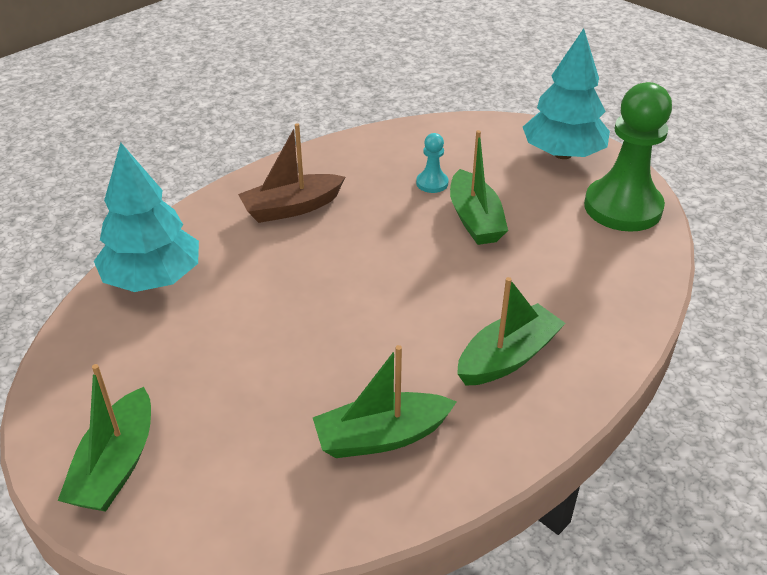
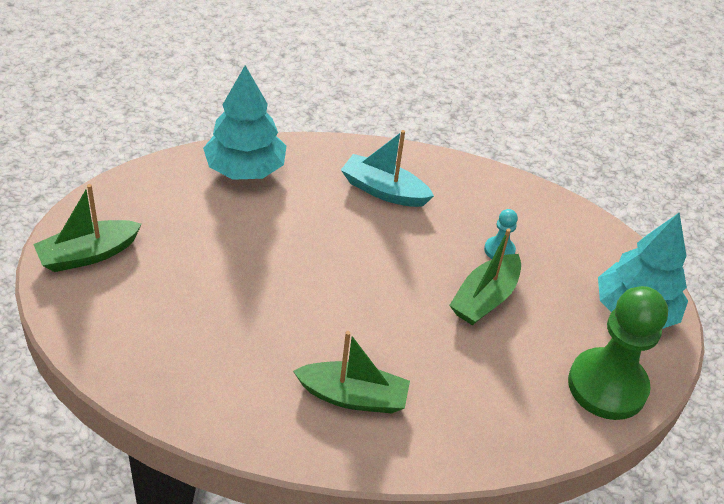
camera: 45 degrees right, 5 degrees up
(291, 208) = (384, 190): brown boat -> turquoise boat
(381, 436) = (216, 366): green boat -> none

